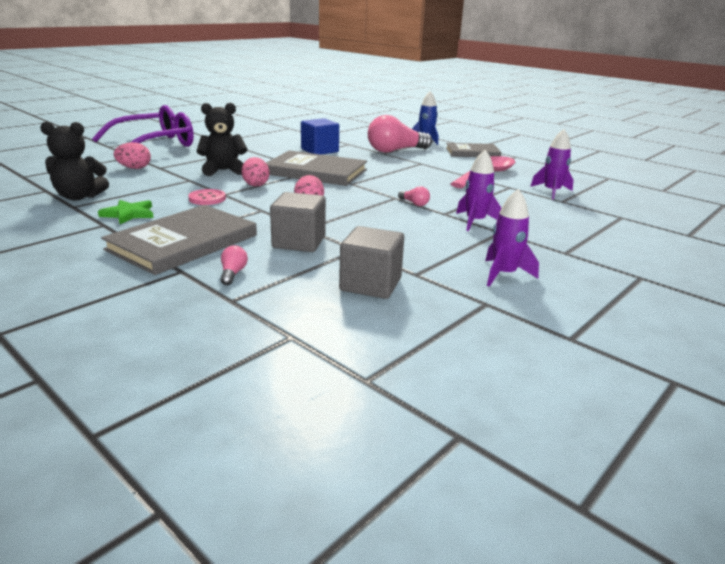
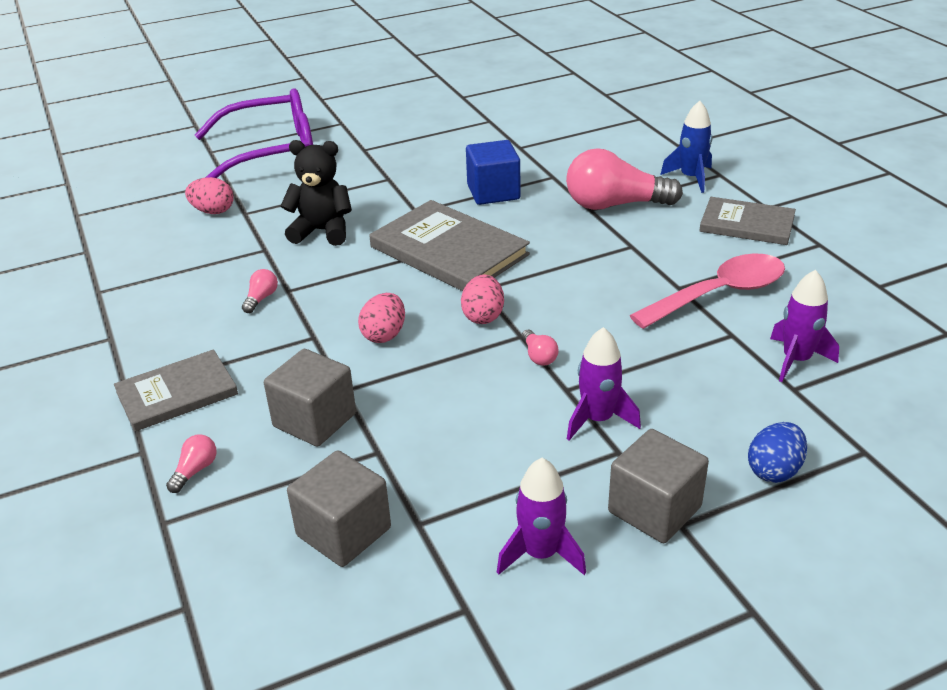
camera: 25 degrees right, 10 degrees up
(79, 197) = (115, 271): black teddy bear -> none
(129, 214) = (149, 319): green star -> none
(183, 242) = (177, 393): grey book -> grey book, size x0.65
(207, 198) = (261, 298): pink button -> pink light bulb
(256, 184) = (344, 273): pink egg -> pink egg (483, 316)
(545, 249) = (654, 509): none -> grey cube
(588, 228) = (774, 470): none -> blue egg

